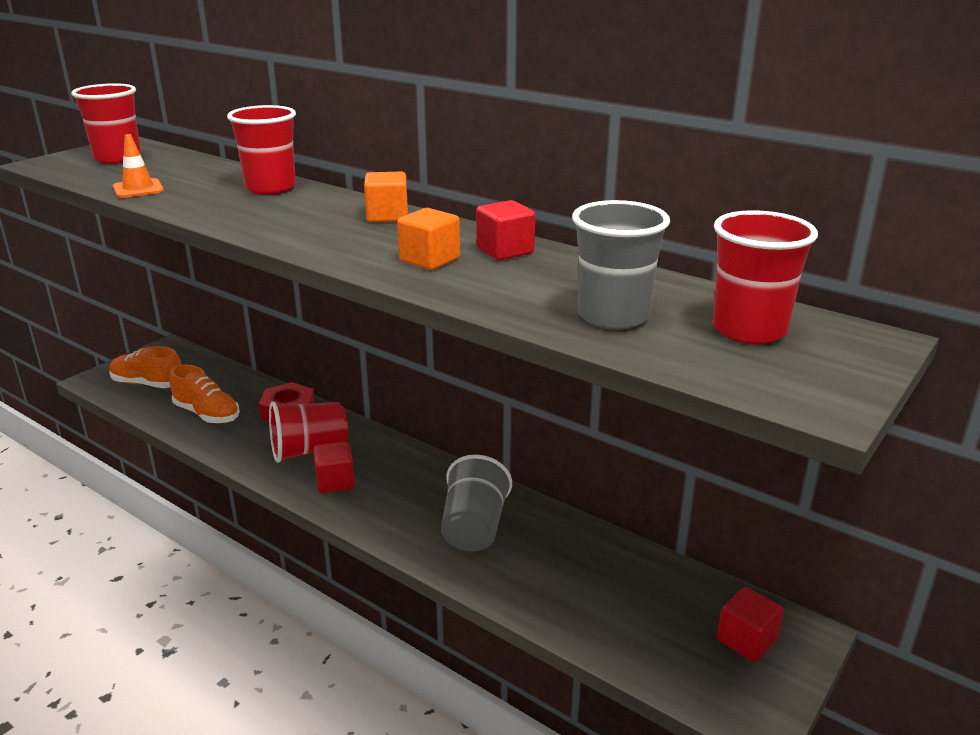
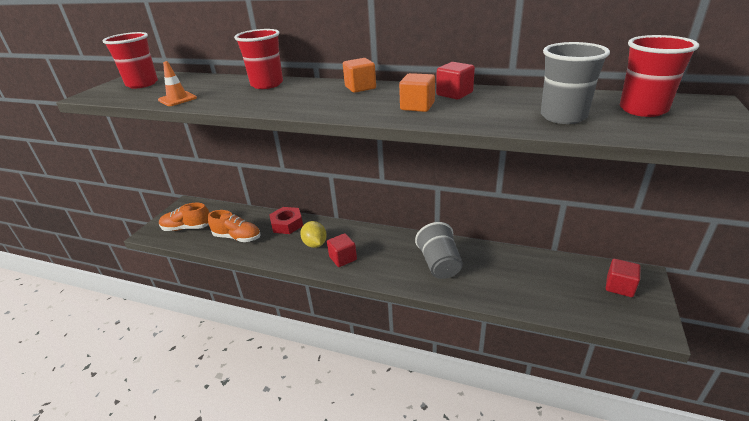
camera: 15 degrees left, 5 degrees up
(309, 450) = (315, 244): red cup -> yellow lemon

